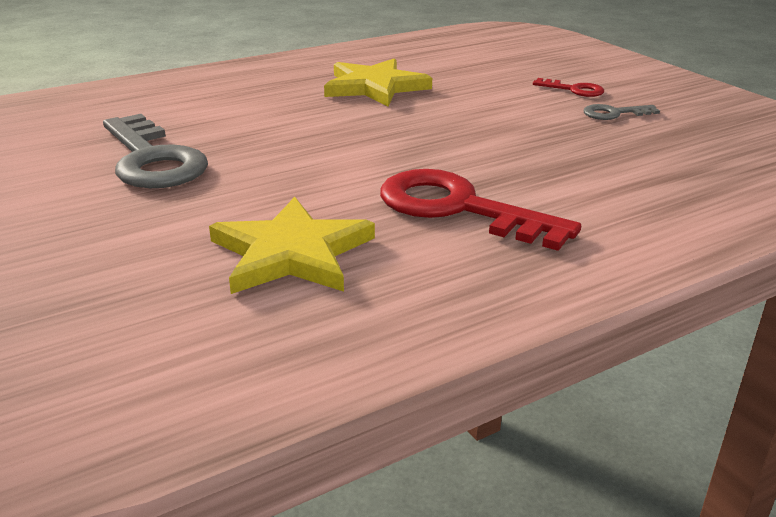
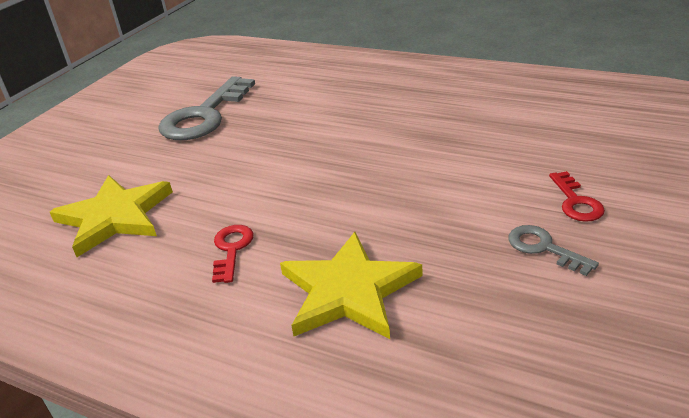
camera: 60 degrees right, 5 degrees up
(375, 87) = (427, 117): yellow star -> yellow star (348, 291)
(459, 208) = (232, 249): red key -> red key, size x0.48

